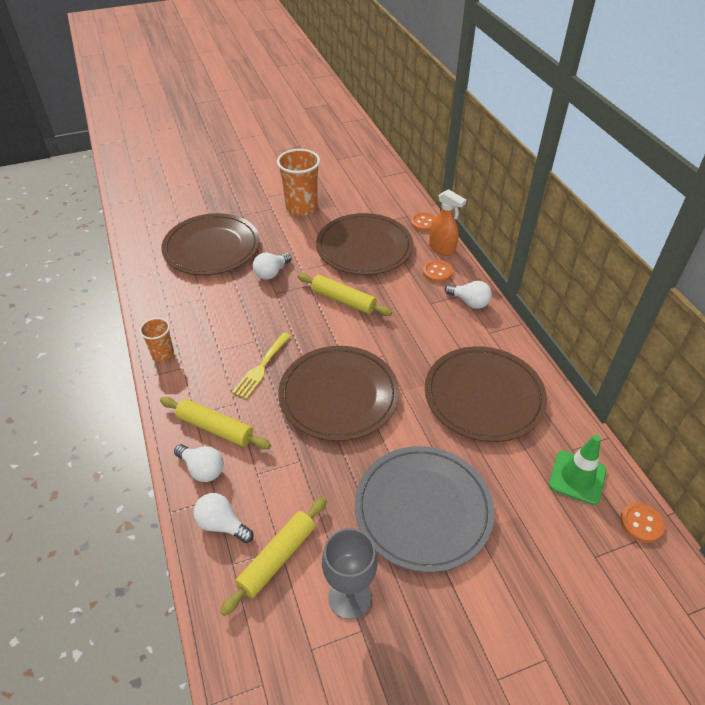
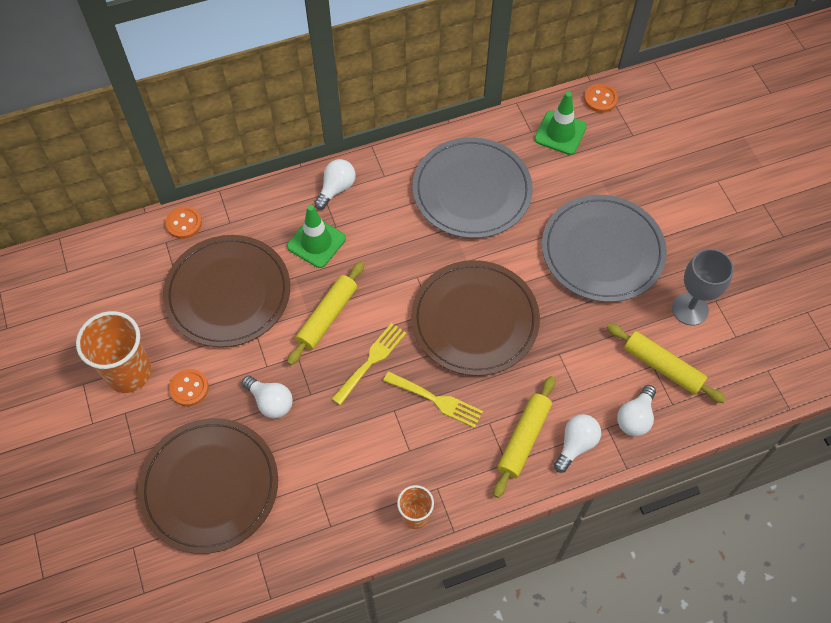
camera: 90 degrees left, 15 degrees up
(302, 327) = (371, 360): none -> yellow fork
(413, 292) = (316, 242): none -> green traffic cone
(437, 272) = (283, 216): orange button -> orange button (189, 388)
(442, 249) = (239, 207): orange spray bottle -> none
(484, 396) = (472, 191): brown plate -> grey plate

